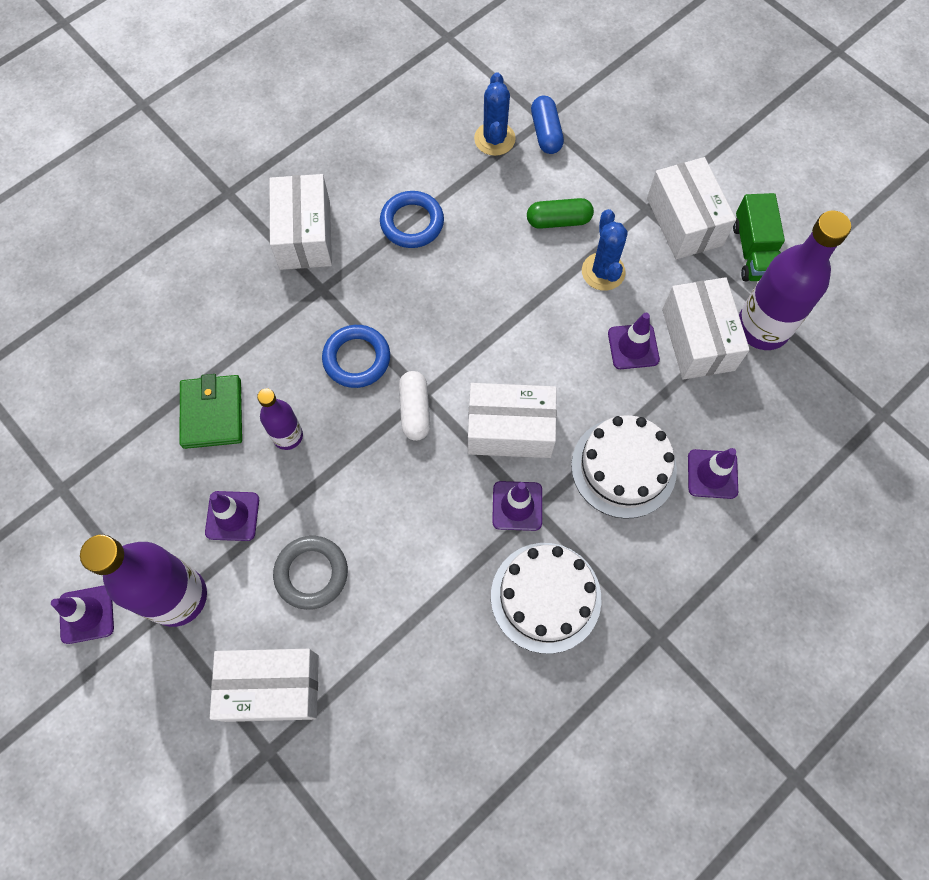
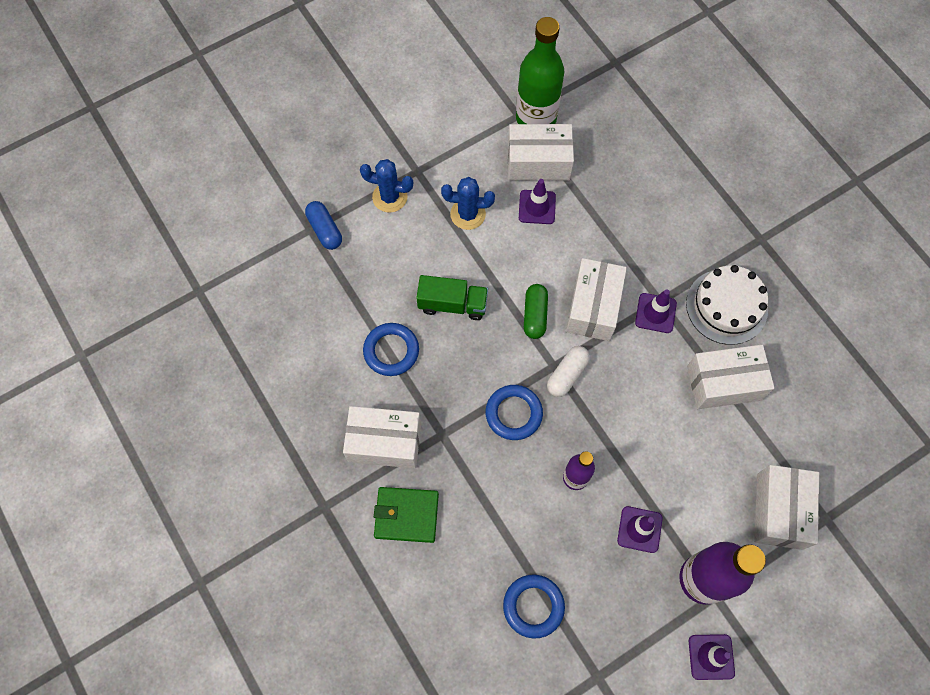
camera: 80 degrees left, 0 degrees up
(135, 410) = (533, 606): none -> blue ring
(212, 413) = (546, 539): green wallet -> green wallet (406, 515)
(311, 573) = (693, 471): grey ring -> none
(415, 410) = (567, 374): white capsule -> white capsule turned 60 degrees counterclockwise
(494, 139) = (321, 271): blue cactus -> blue cactus (390, 197)
(546, 133) = (325, 230): blue capsule -> blue capsule turned 60 degrees clockwise
(558, 220) = (414, 237): green capsule -> green capsule (535, 315)
(623, 467) = (634, 234): white cake -> none
(684, 221) = (434, 147): white box -> white box (724, 383)
(712, 474) = (646, 178): purple traffic cone -> none
(753, 251) = (470, 107): green truck -> green truck (452, 304)
(762, 328) = (536, 118): purple bottle -> green bottle

